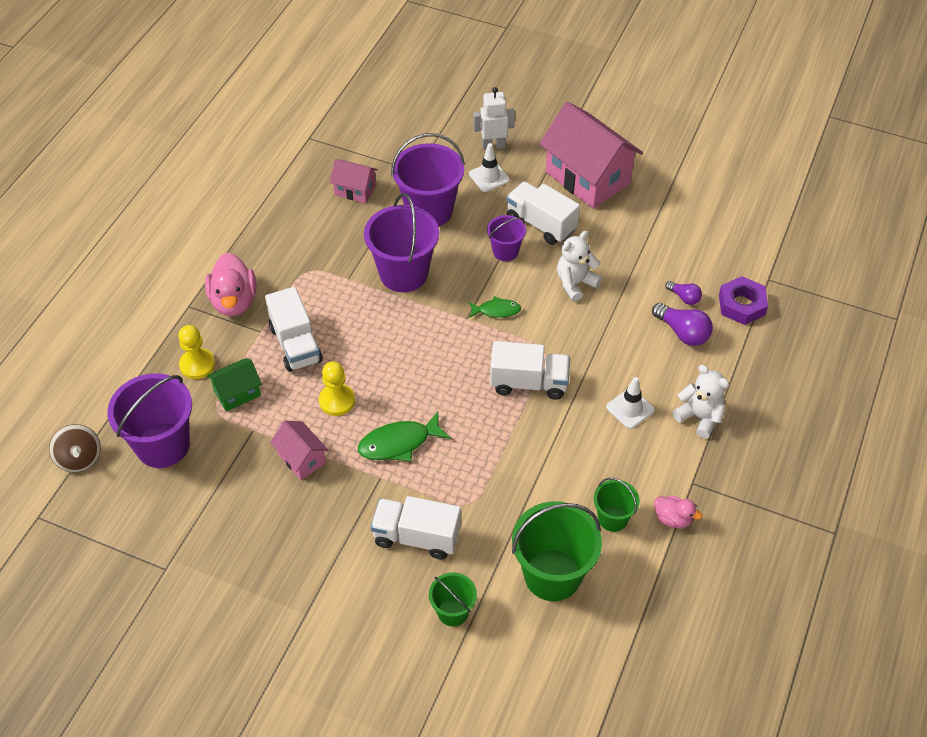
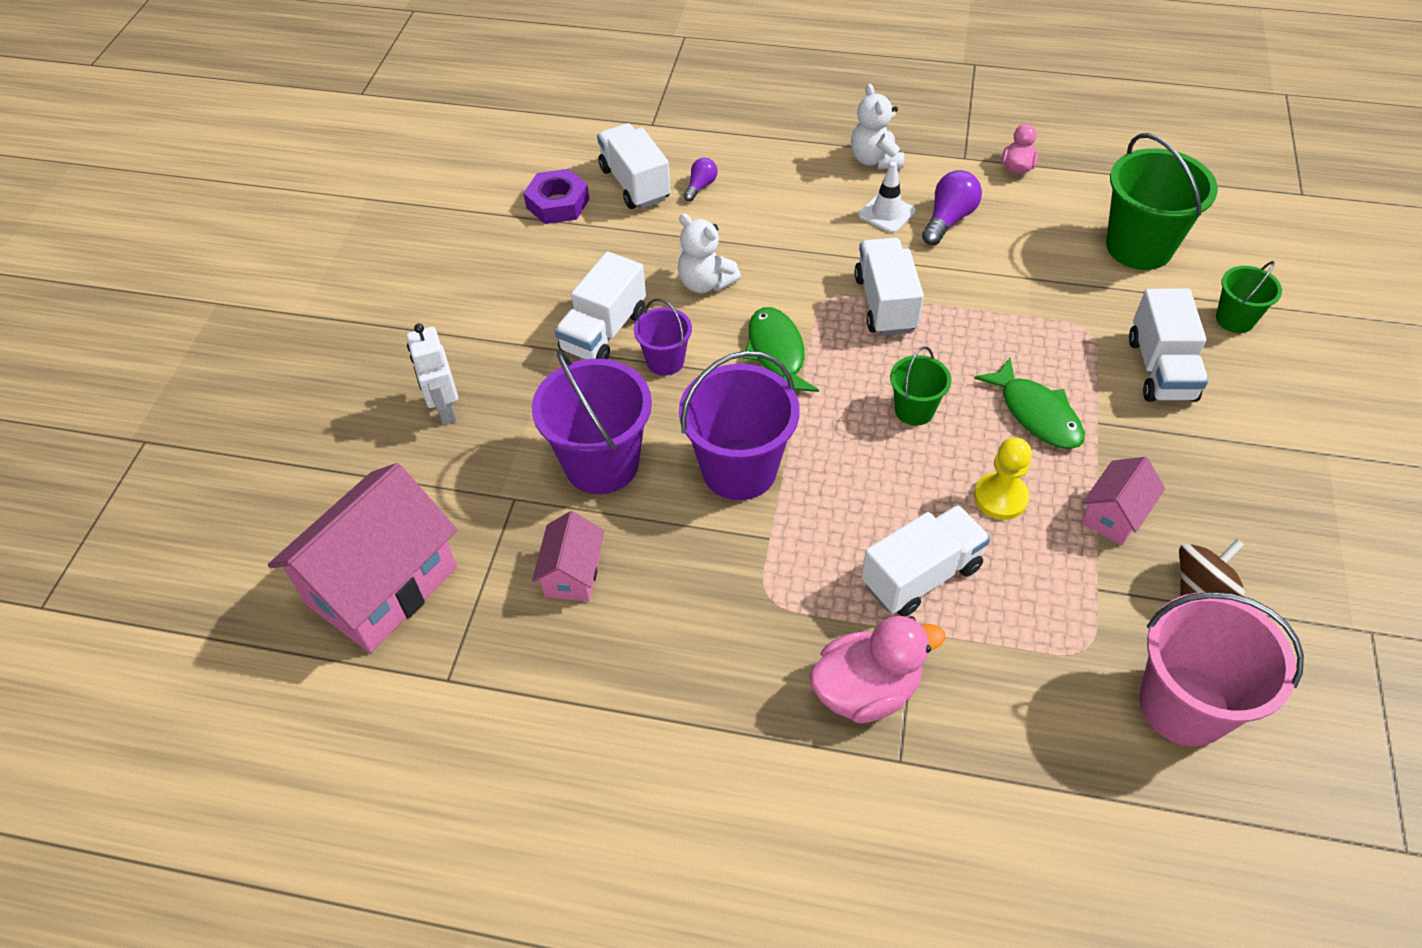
camera: 100 degrees left, 0 degrees up
(79, 458) = (1272, 827): brown spinning top -> brown spinning top (1201, 587)
(163, 445) = (1184, 705): purple bucket -> pink bucket
(197, 365) = (1015, 705): yellow pawn -> none
(237, 393) = (1043, 629): green house -> none
(489, 177) = (516, 404): white traffic cone -> none
(496, 310) = (777, 353): green fish -> green fish, size x1.62
(587, 178) = (503, 296): pink house -> pink house (383, 586)
(613, 518) = (1041, 210): green bucket -> green bucket (914, 410)
(682, 332) = (756, 183): purple light bulb -> purple light bulb (948, 219)
(694, 259) = (634, 184): none -> white truck
(699, 417) = (875, 160): white teddy bear -> white teddy bear turned 45 degrees counterclockwise
(741, 305) = (698, 141): purple nut -> purple nut (558, 203)

